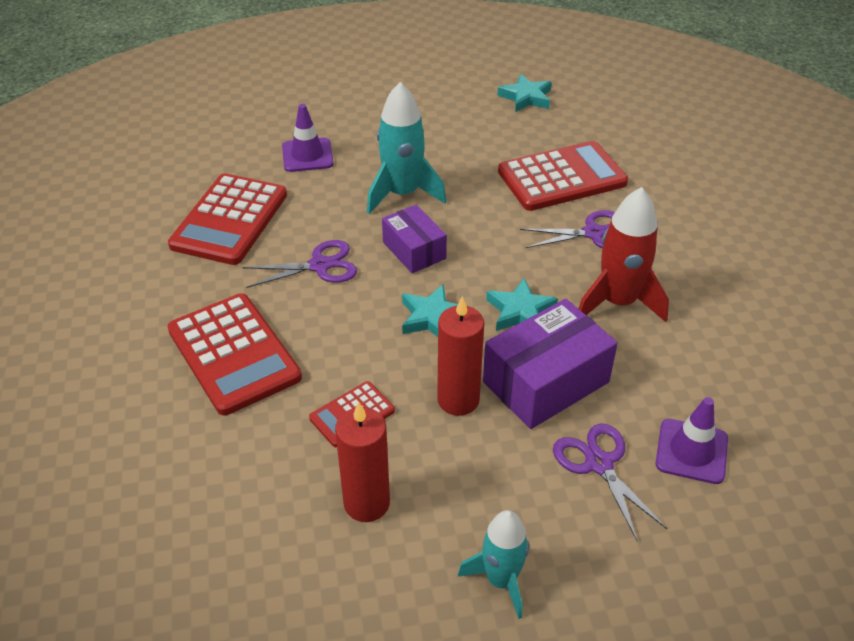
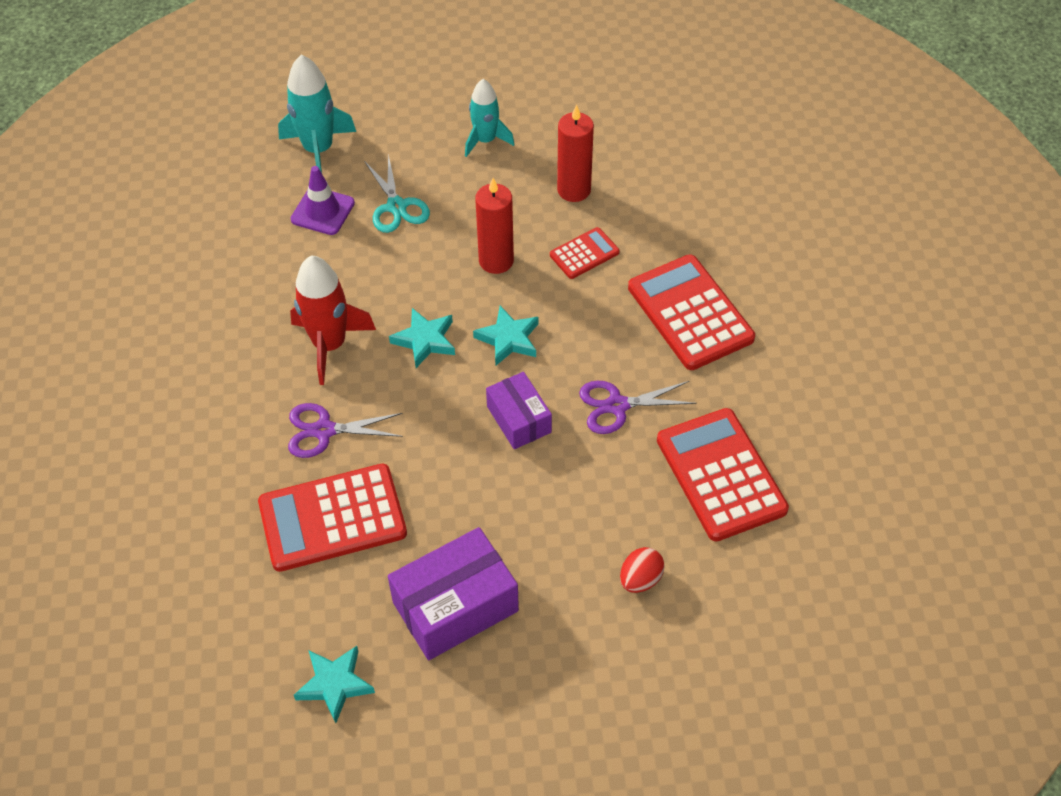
camera: 175 degrees left, 10 degrees up
(230, 220) = (720, 475): red calculator -> red calculator turned 45 degrees counterclockwise
(307, 155) = (640, 579): purple traffic cone -> red egg
(402, 194) = (525, 503): turquoise rocket -> turquoise rocket (318, 150)
(546, 382) = (419, 271): purple box -> purple box (455, 606)
(599, 463) = (396, 206): purple scissors -> turquoise scissors

